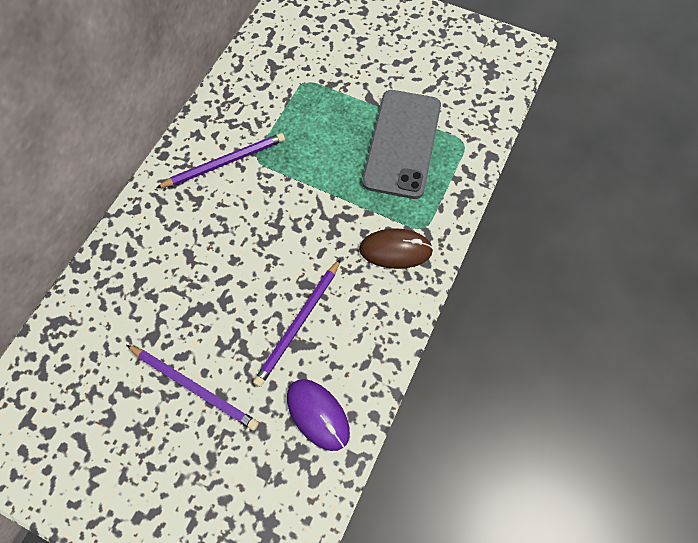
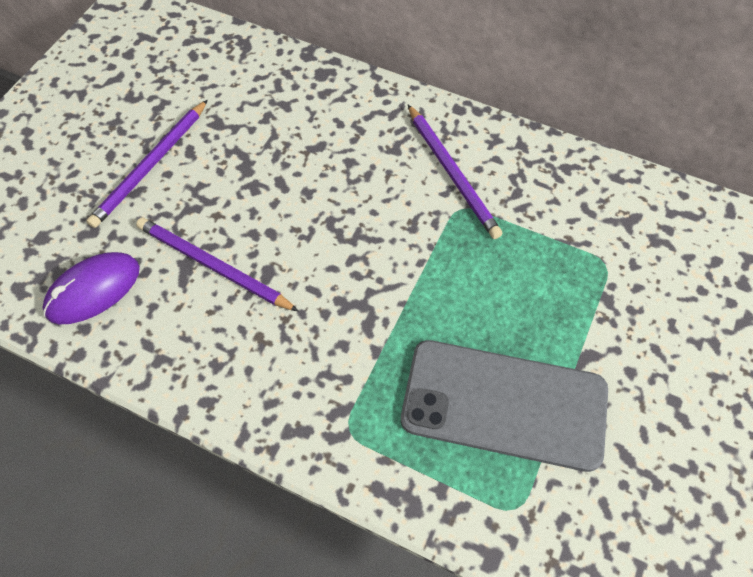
camera: 90 degrees right, 5 degrees down
(395, 250) = (312, 388): brown mouse -> none

